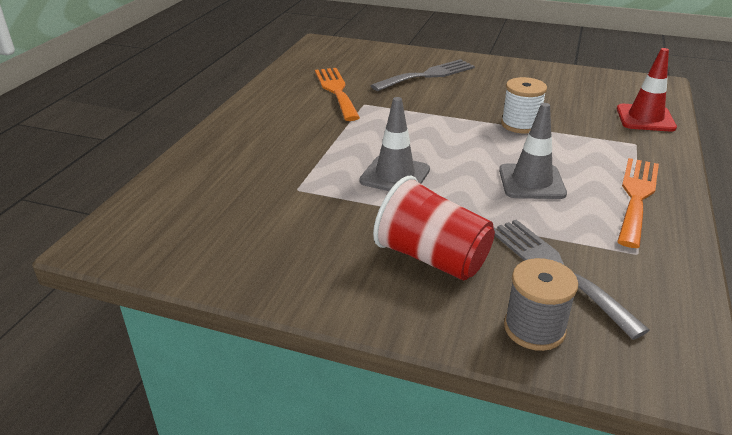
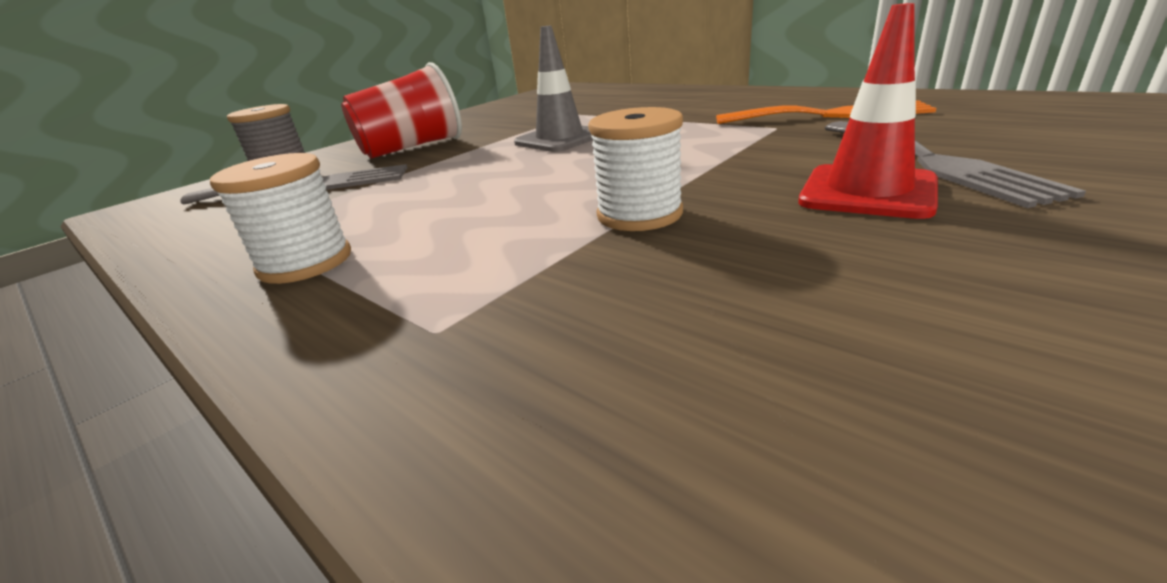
camera: 115 degrees right, 5 degrees down
(531, 182) = (455, 197): grey traffic cone -> none
(636, 196) = (305, 262): orange fork -> white spool
(645, 118) = (545, 424): red traffic cone -> red traffic cone (867, 192)

